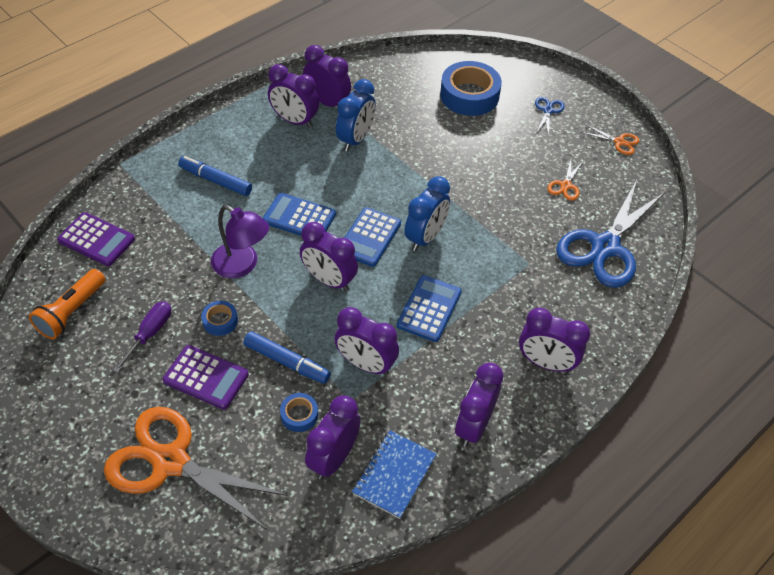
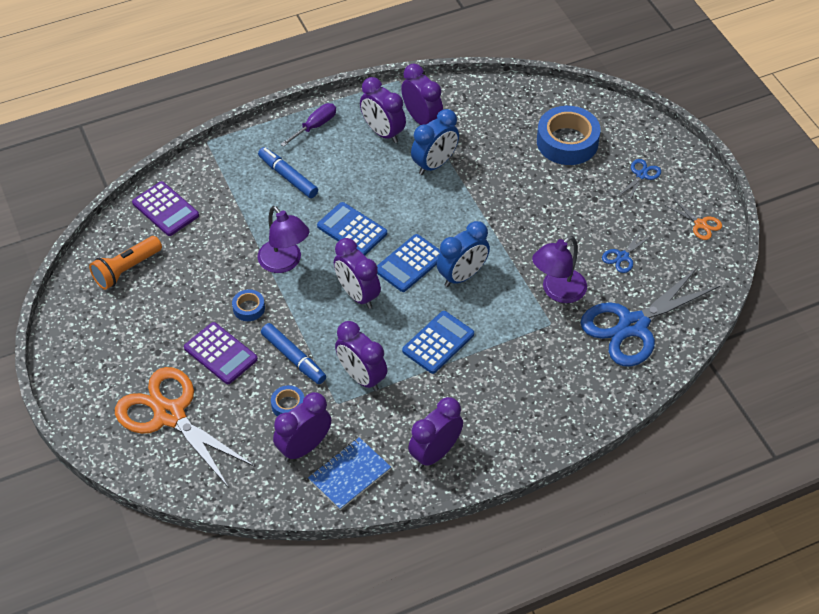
camera: 20 degrees right, 0 degrees up
(150, 334) = (185, 305): purple screwdriver -> purple screwdriver (314, 126)
(521, 231) = (557, 291): none -> purple lamp
(546, 363) = (524, 417): purple clock -> none
(565, 186) = (622, 257): orange scissors -> blue scissors

